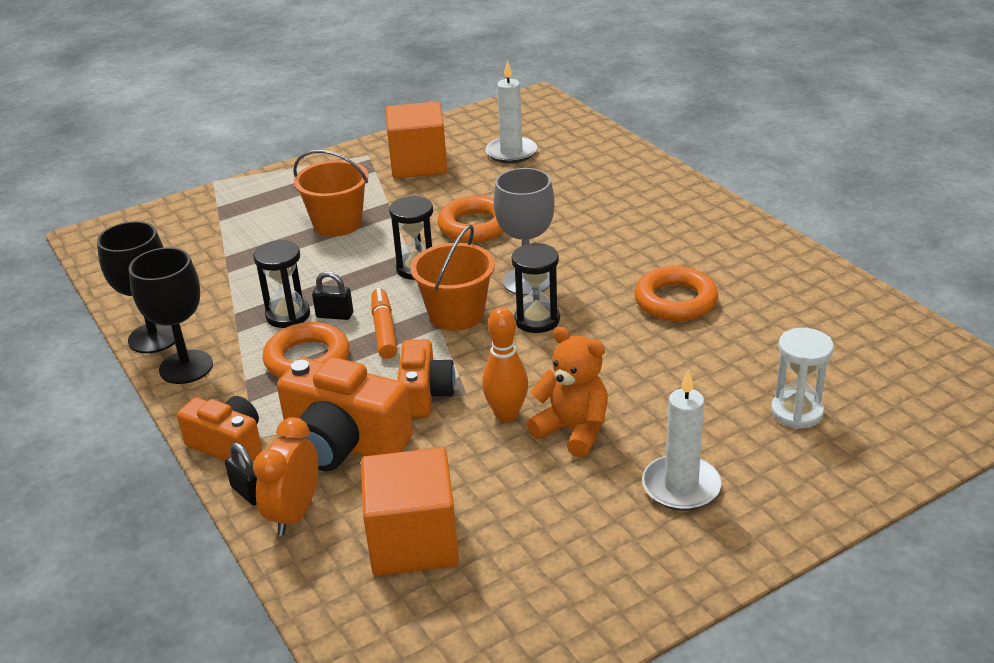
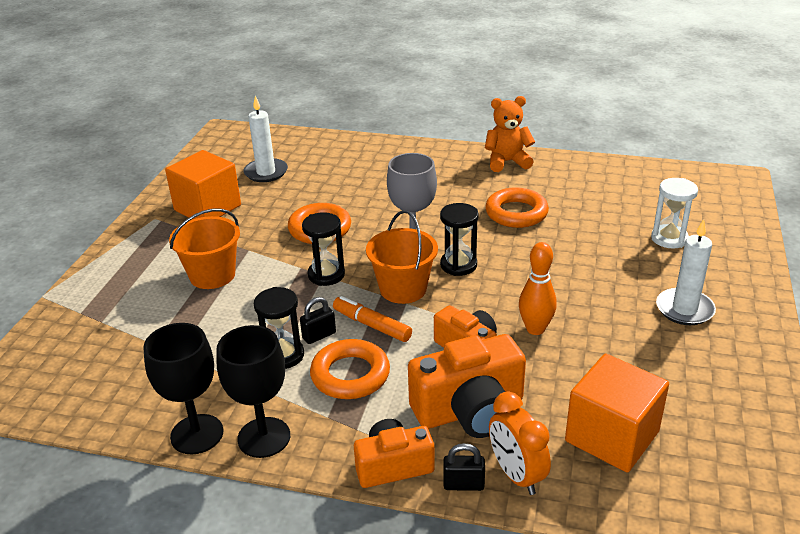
camera: 45 degrees left, 0 degrees up
(573, 430) = (585, 315): orange teddy bear -> orange teddy bear (507, 162)

